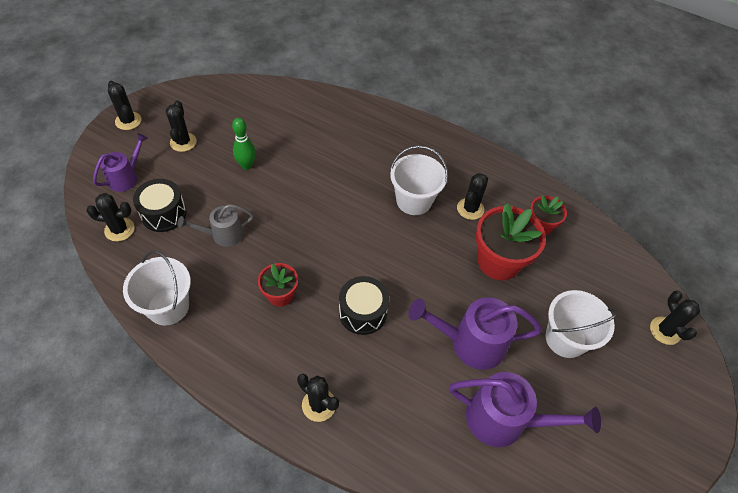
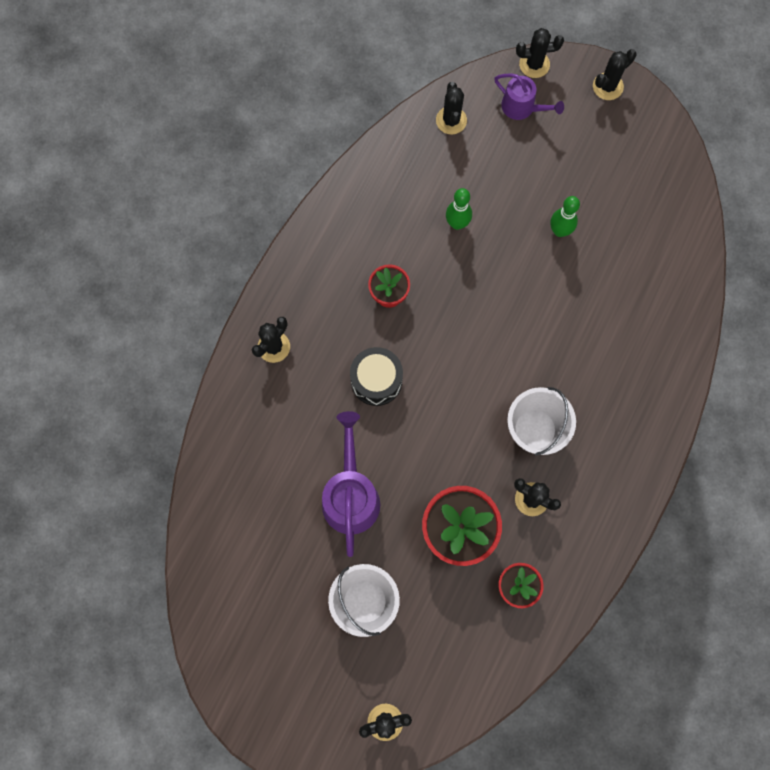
camera: 90 degrees right, 20 degrees up
(164, 214) = (477, 158): black drum -> none
(168, 306) = (365, 190): white bucket -> none
(183, 142) = (584, 154): black cactus -> black cactus (534, 64)
(222, 235) = (457, 223): grey watering can -> green bowling pin
(505, 420) = (269, 528): purple watering can -> none

